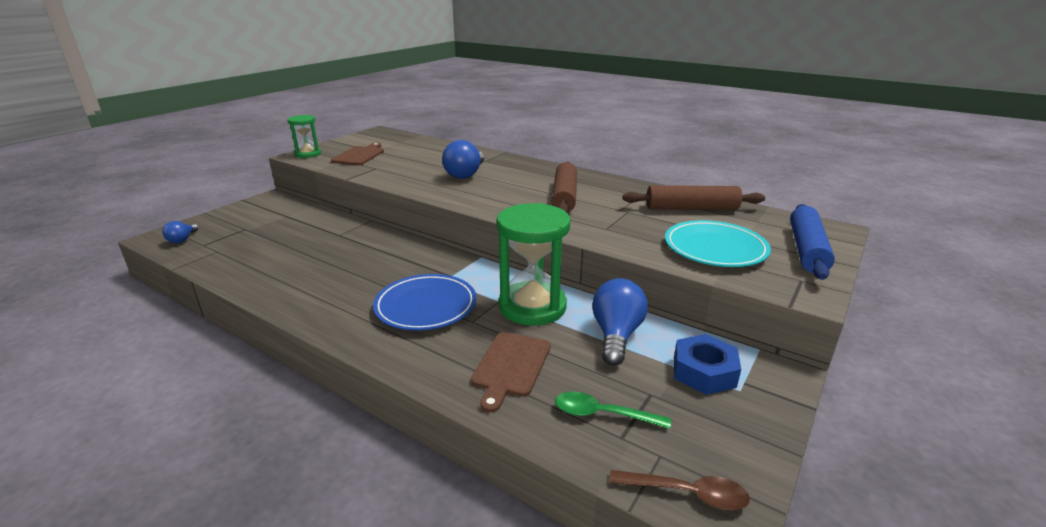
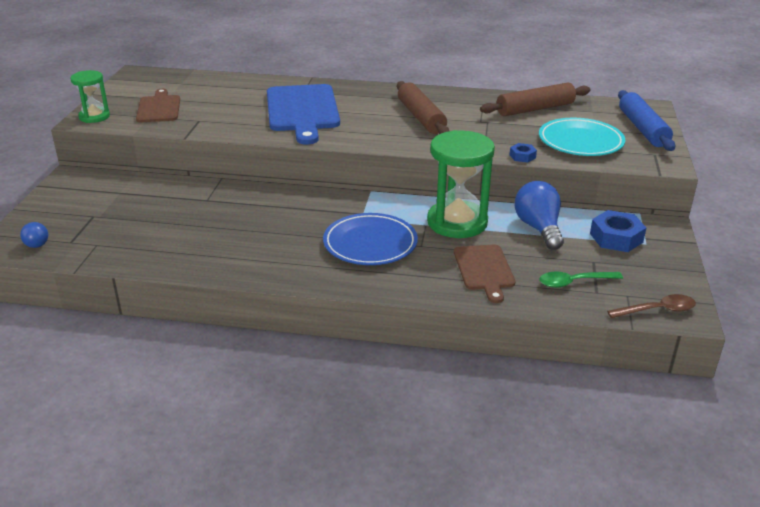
camera: 25 degrees left, 5 degrees up
(465, 174) = (302, 111): blue light bulb -> blue cutting board
(632, 250) = (522, 156): none -> blue nut

